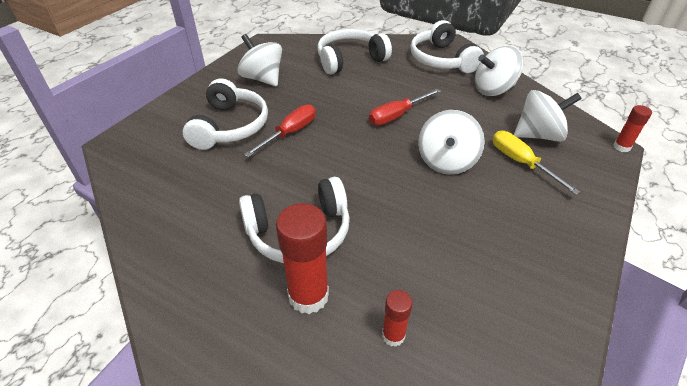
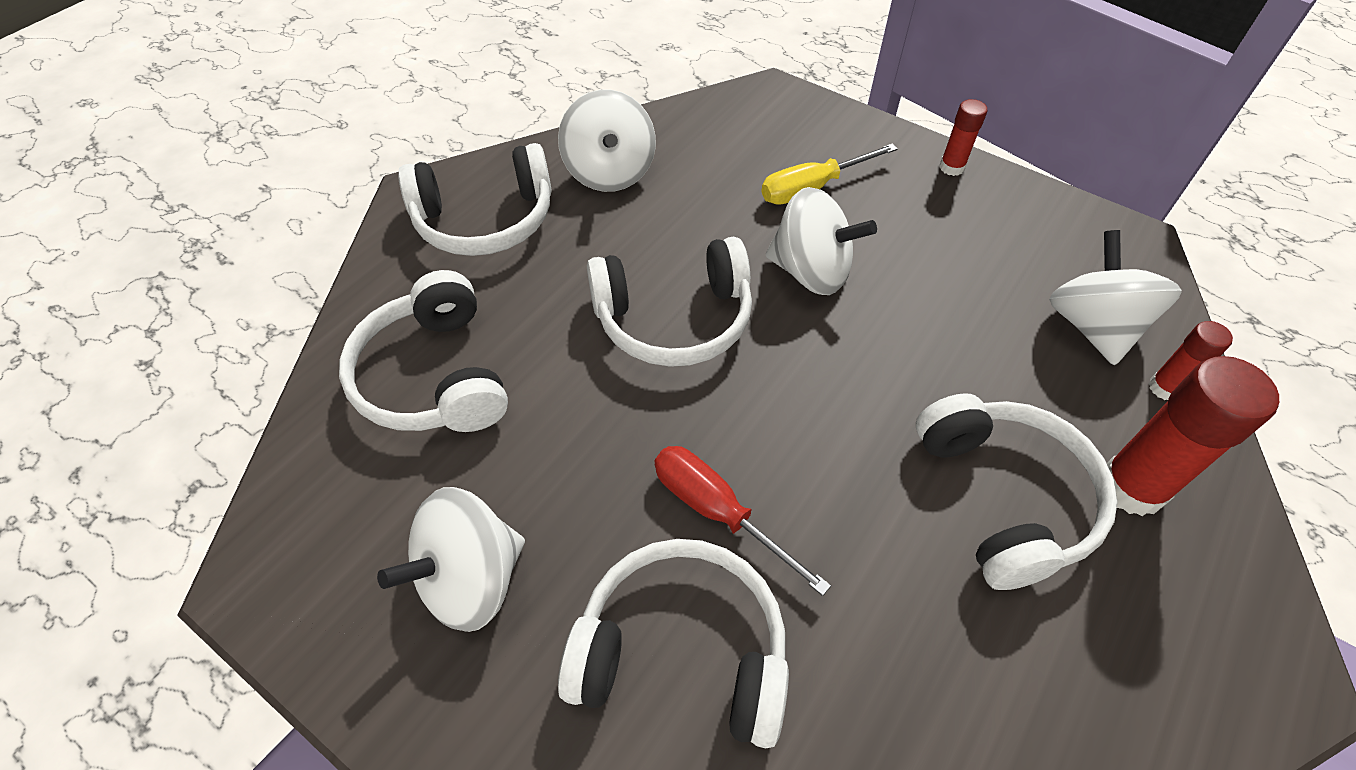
camera: 85 degrees left, 10 degrees up
(397, 116) = (674, 318): red screwdriver -> white headphones
(538, 135) = (746, 153): white spinning top -> white spinning top (1092, 327)
(621, 147) = (777, 84): red glue stick -> red glue stick (951, 167)

